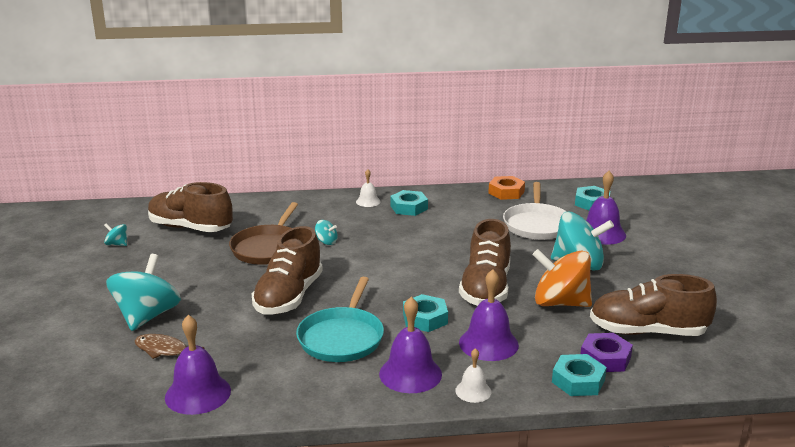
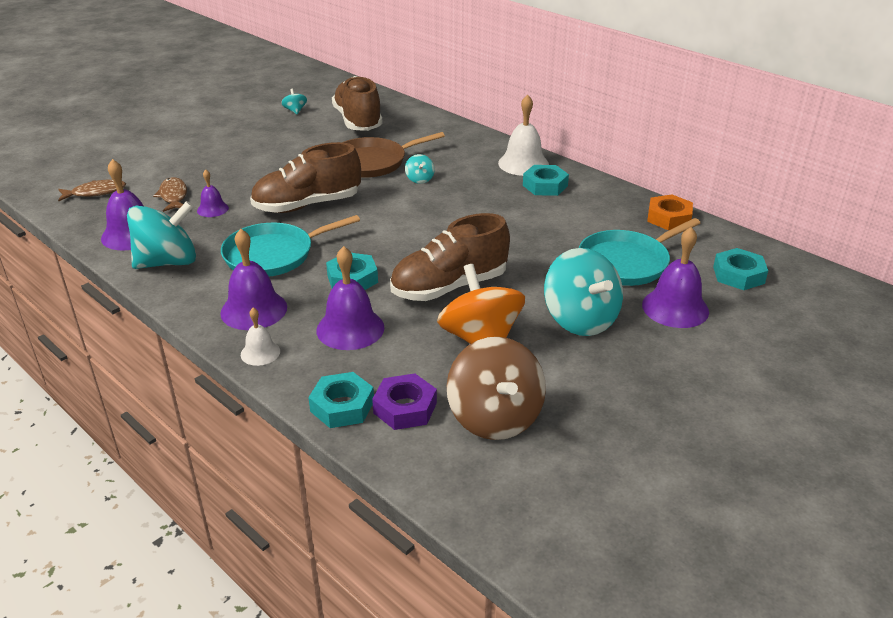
camera: 50 degrees right, 10 degrees up
(80, 389) = (95, 192): none -> brown fish
(147, 316) = (211, 169): turquoise spinning top -> turquoise spinning top (168, 262)
(222, 339) = (212, 209): none -> purple bell
(368, 201) = (523, 163): white bell -> white bell, size x1.79
(537, 224) = (627, 262): white pan -> turquoise pan
(647, 332) = (495, 417): brown shoe -> brown spinning top

